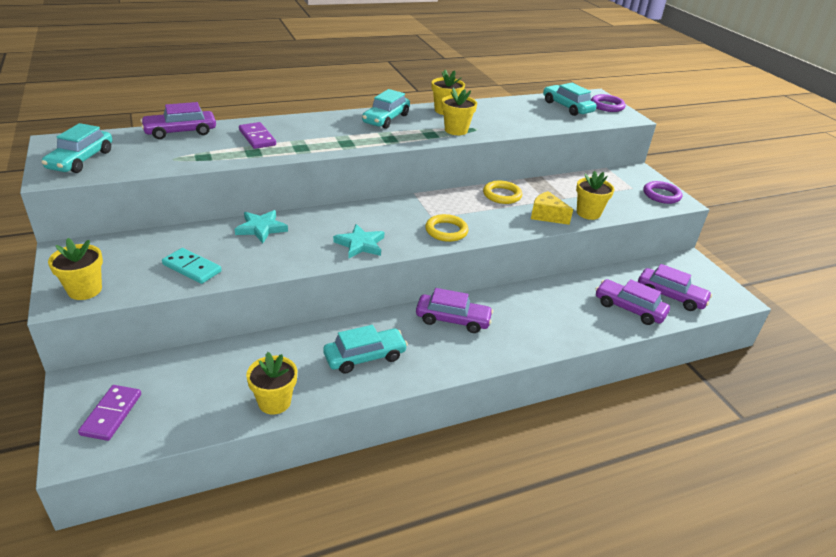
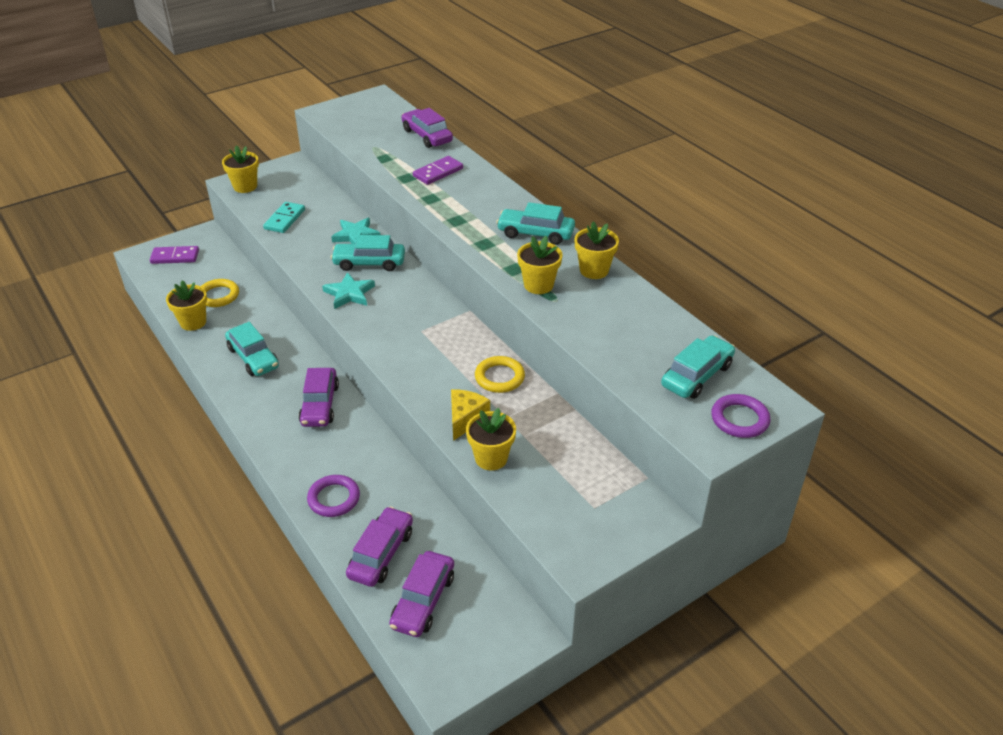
camera: 80 degrees right, 5 degrees up
(81, 160) = (351, 113): turquoise car -> turquoise car (369, 263)
(446, 231) = (396, 344): yellow ring -> yellow ring (218, 296)
(661, 195) = (588, 541): purple ring -> purple ring (334, 498)

